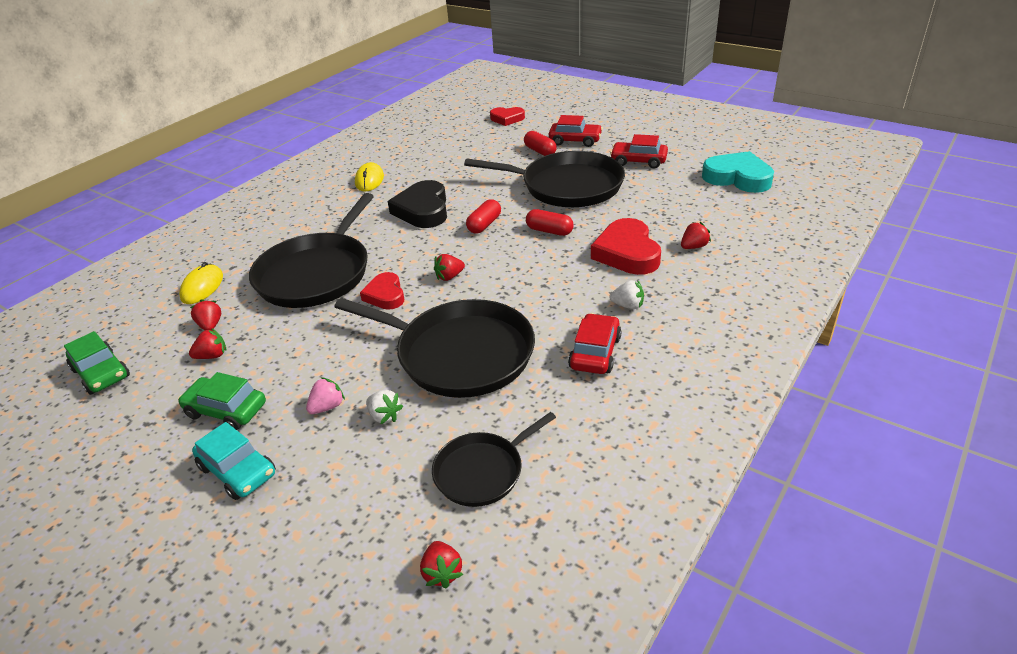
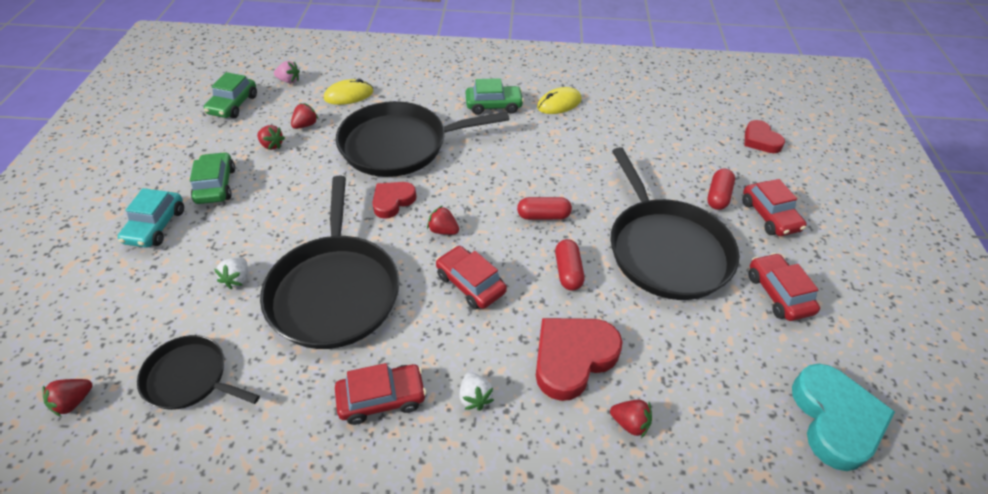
camera: 55 degrees right, 10 degrees up
(327, 407) = (237, 239): pink strawberry -> pink strawberry (289, 81)
(330, 210) = (493, 105): none -> green car
(423, 210) = (536, 161): black heart -> none
(519, 278) = (470, 284): none -> red car

